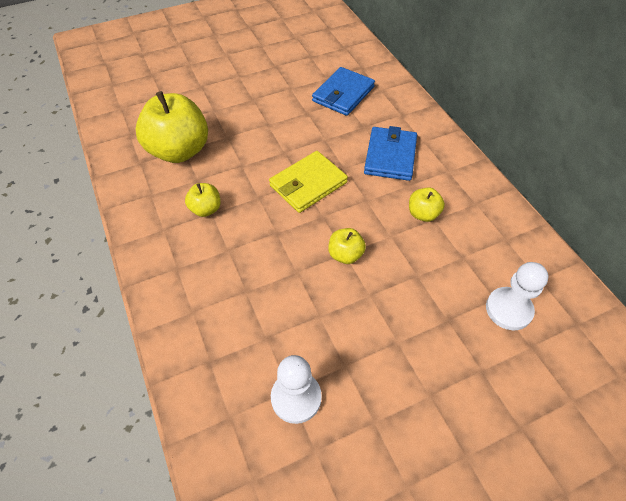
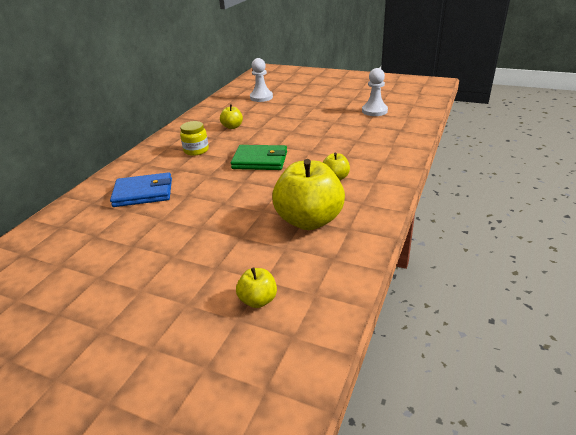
camera: 130 degrees left, 20 degrees down
(308, 184) = (260, 160): yellow wallet -> green wallet
(345, 255) = (291, 131): yellow apple -> yellow apple (258, 300)
(390, 156) = (196, 150): blue wallet -> yellow jar

